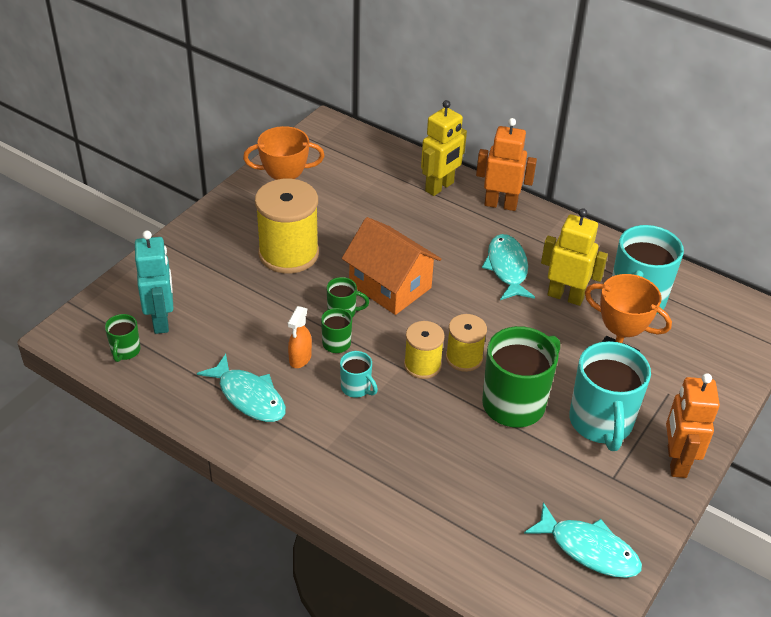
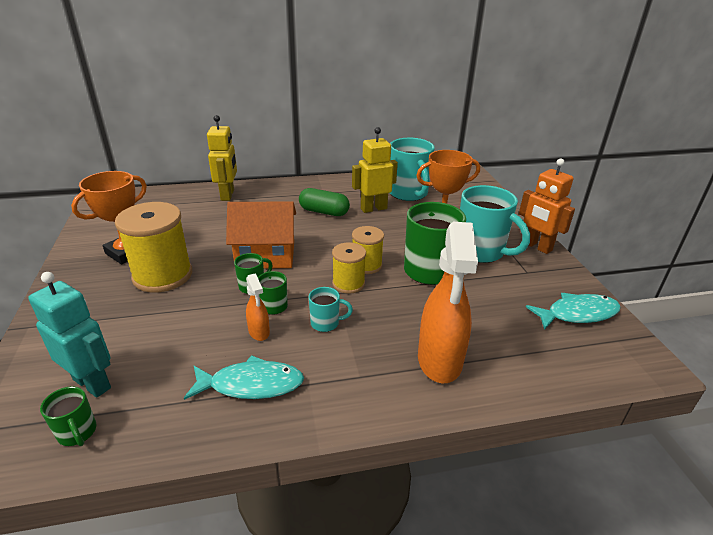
camera: 45 degrees left, 10 degrees down
(399, 485) = (439, 361): none -> orange spray bottle
(500, 204) = (277, 187): orange robot -> none
(507, 268) = (324, 212): turquoise fish -> green capsule

